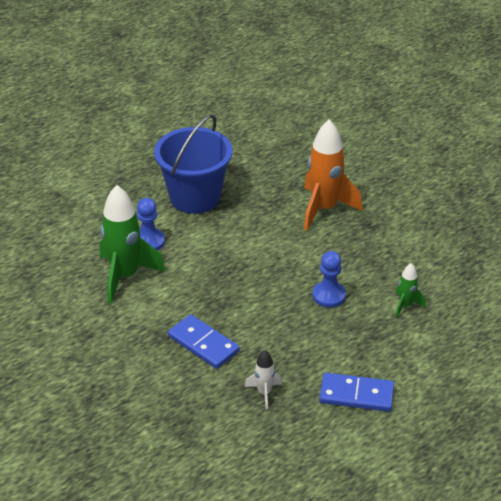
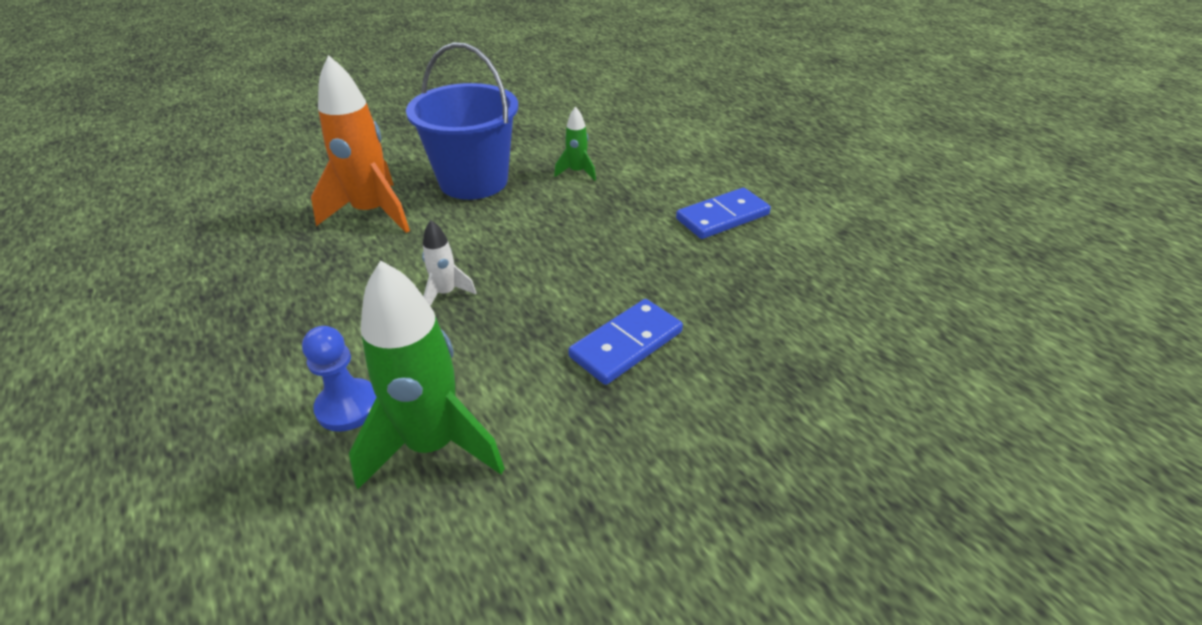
camera: 85 degrees left, 0 degrees up
(195, 197) = (259, 340): blue bucket -> blue bucket (473, 181)
(264, 392) = (725, 288): white rocket -> white rocket (446, 293)
(329, 295) = (547, 223): blue pawn -> none
(356, 395) = (722, 217): blue domino -> blue domino turned 45 degrees clockwise

